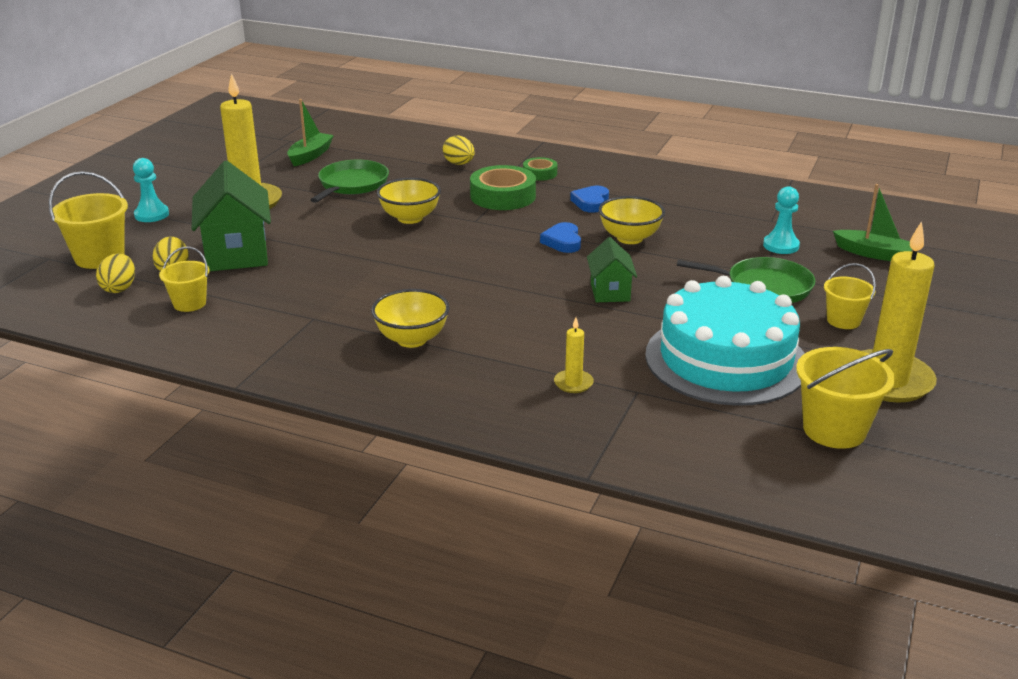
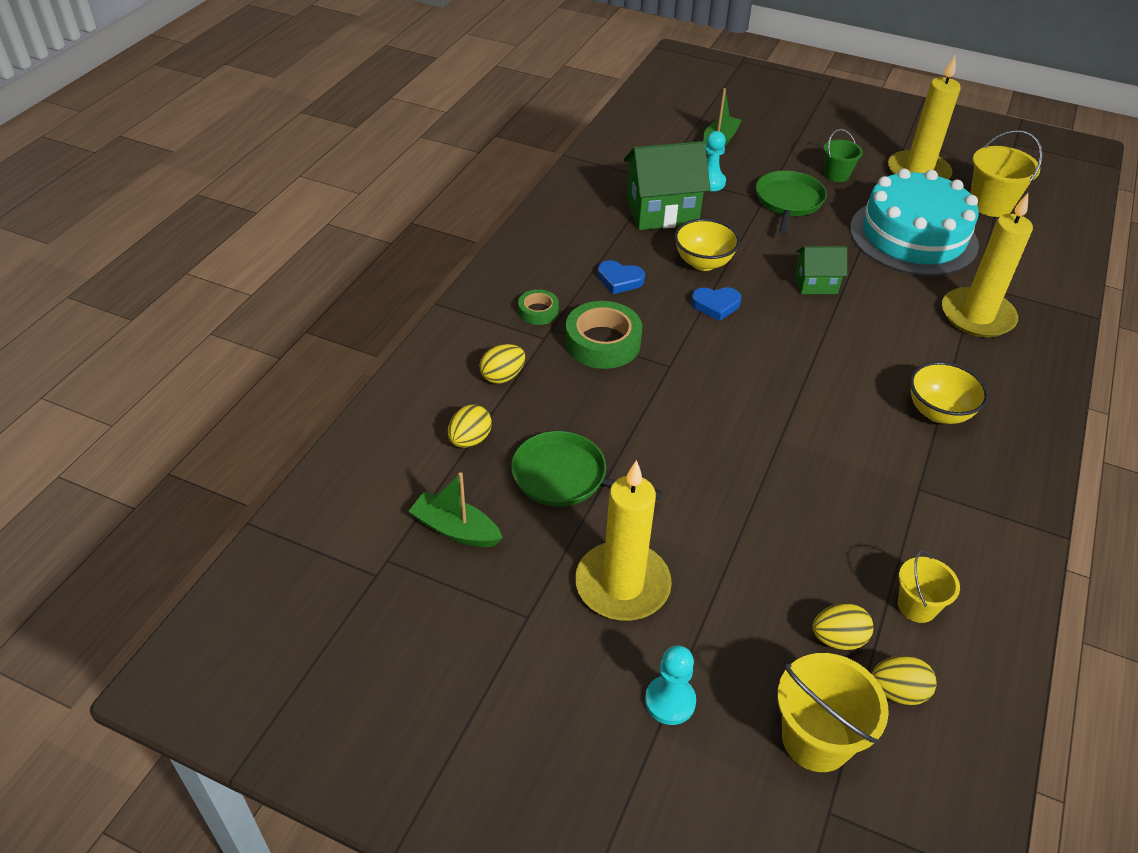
camera: 90 degrees left, 15 degrees up
(237, 253) = (780, 577): green house -> green house (662, 212)
(392, 156) = (470, 440): none -> yellow egg
(410, 218) = (666, 419): yellow bowl -> none
(573, 383) = (977, 316): yellow candle -> yellow candle, size x2.26
(843, 320) = (836, 175): yellow bucket -> green bucket

